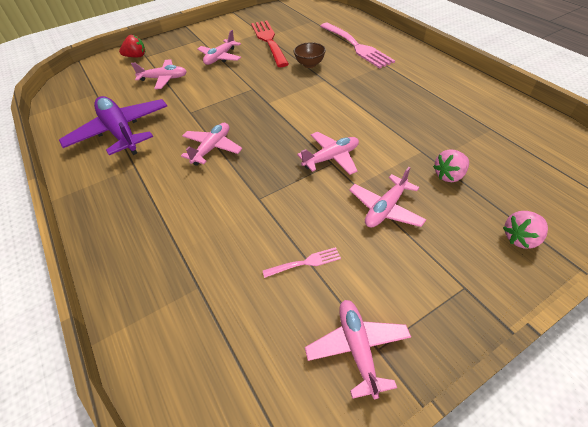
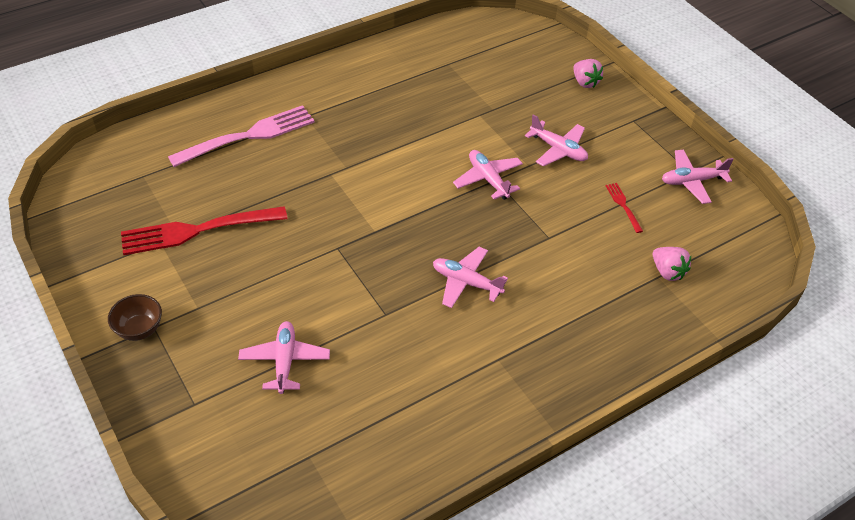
camera: 95 degrees left, 0 degrees up
(120, 132) = (425, 391): purple plane -> none
(136, 56) = (190, 420): red strawberry -> none
(220, 58) = (234, 291): pink plane -> none
(304, 263) = (623, 206): pink fork -> red fork
(309, 64) = (286, 186): brown bowl -> brown bowl (139, 329)
(449, 175) = (515, 104): pink strawberry -> pink strawberry (667, 272)

